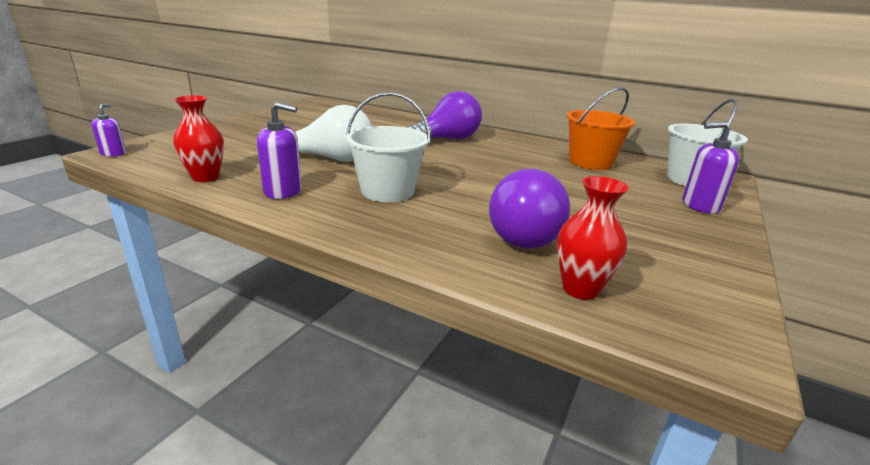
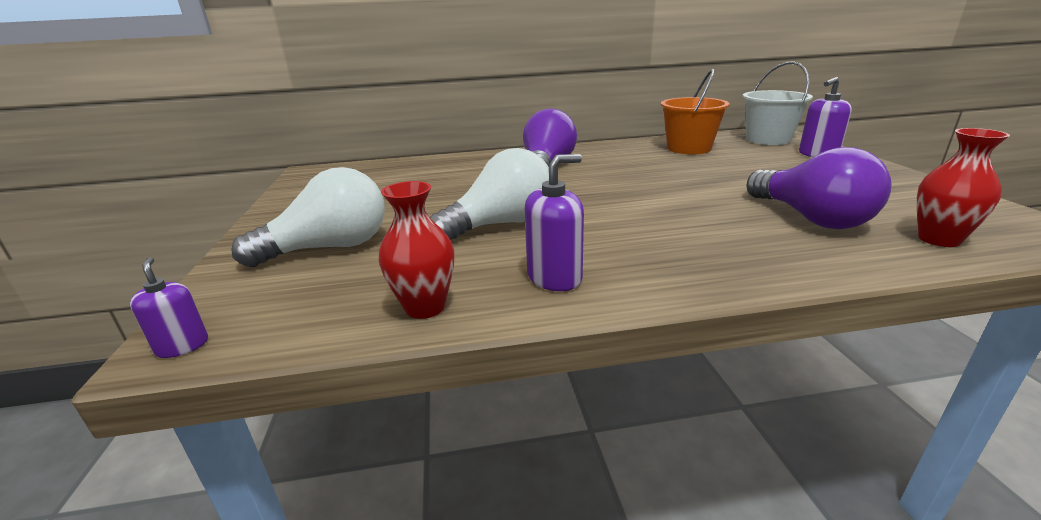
camera: 35 degrees left, 0 degrees up
(237, 139) = (330, 248): none -> white light bulb
(387, 191) = (637, 231): white bucket -> none

